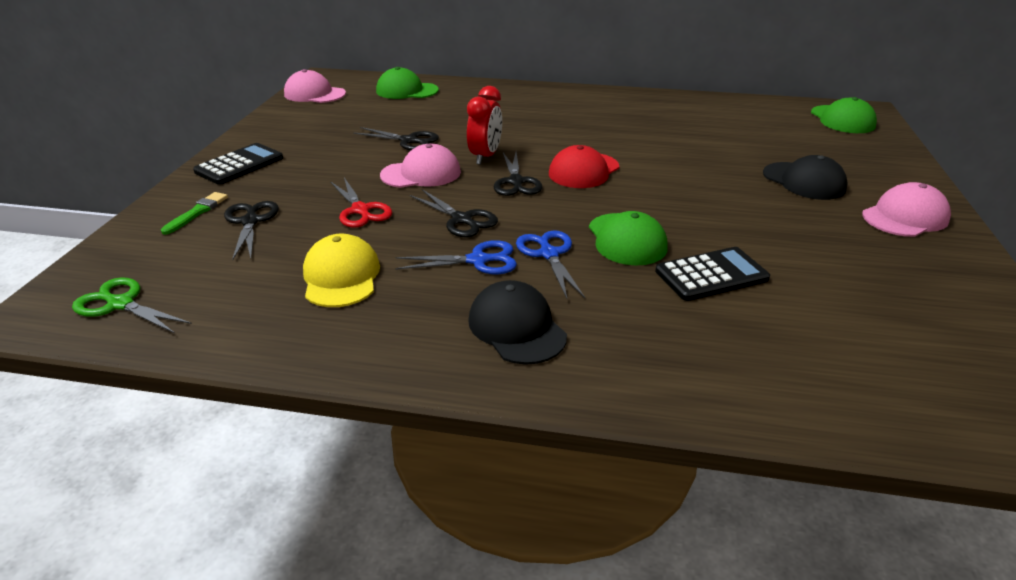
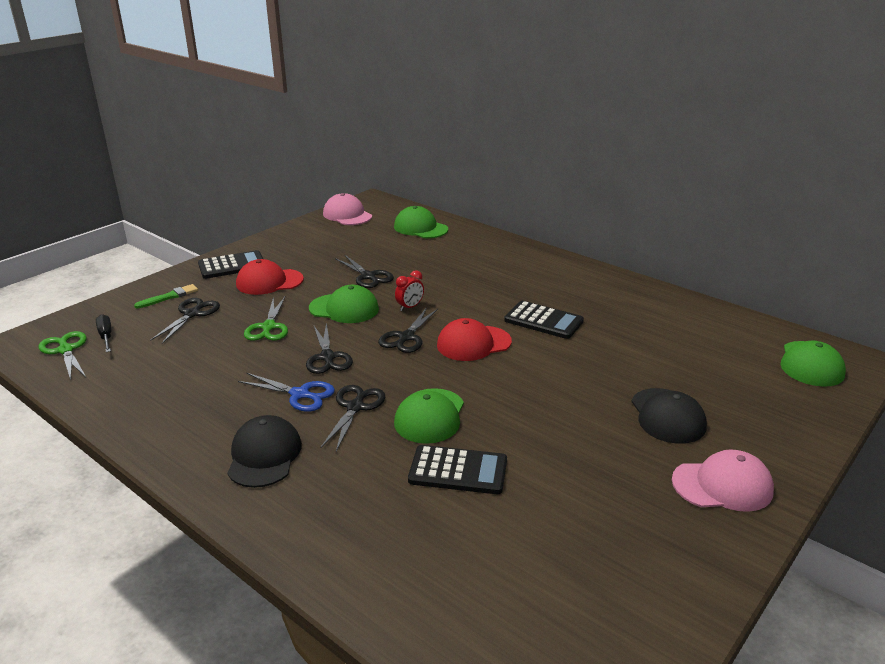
camera: 30 degrees right, 5 degrees down
(161, 273) = (106, 336): none -> black screwdriver
(305, 169) = (269, 282): none -> red cap
(341, 276) = (201, 375): yellow cap -> none
(360, 210) = (268, 327): red scissors -> green scissors
(421, 174) = (344, 309): pink cap -> green cap
(485, 156) = (410, 307): red clock -> red clock, size x0.62
(548, 254) = (355, 407): blue scissors -> black scissors
(617, 138) = (543, 321): none -> black calculator

